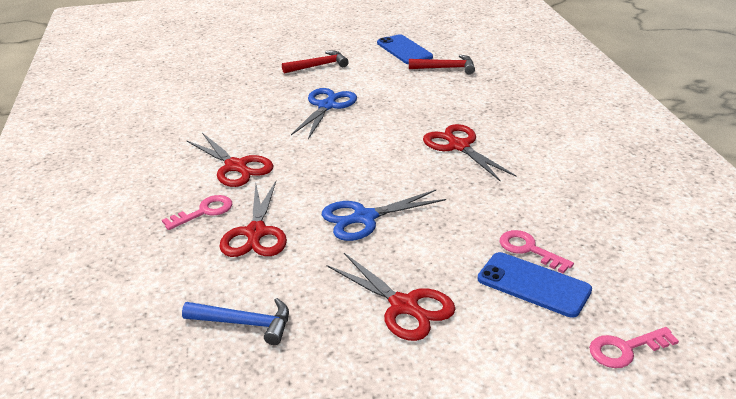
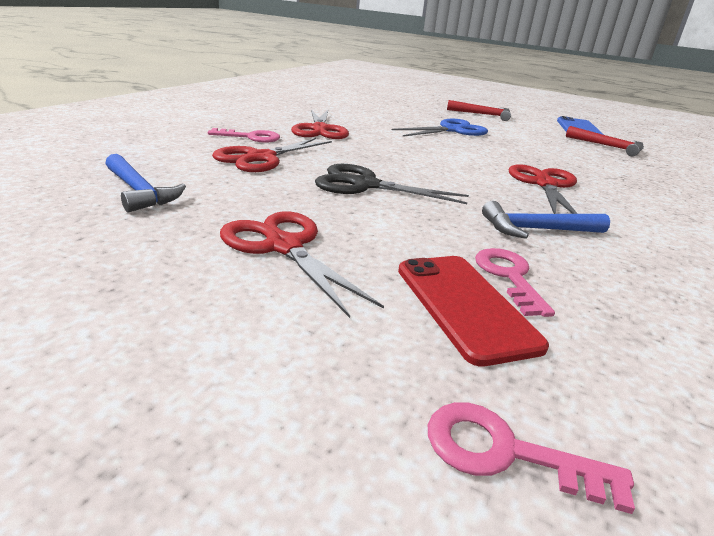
camera: 35 degrees right, 5 degrees down
(364, 218) = (365, 185): blue scissors -> black scissors
(404, 306) = (284, 246): red scissors -> red scissors turned 150 degrees clockwise
(501, 199) = (536, 230): none -> blue hammer
(533, 285) = (464, 306): blue phone -> red phone

